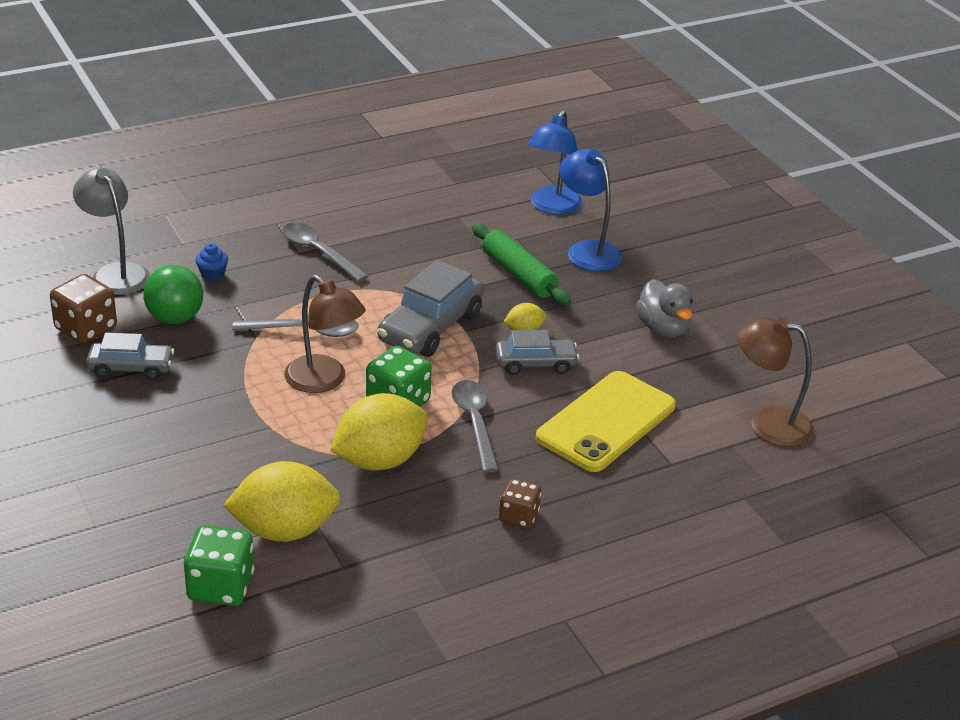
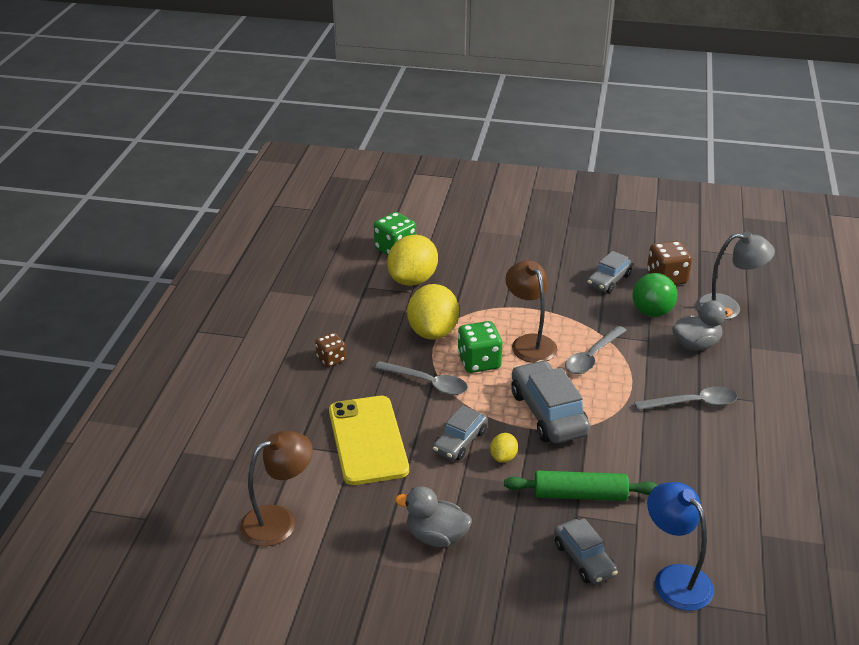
camera: 130 degrees right, 0 degrees up
(212, 275) = (696, 345): blue cupcake -> grey duck
(324, 381) = (529, 343): brown lamp -> brown lamp turned 75 degrees clockwise
(587, 250) = (584, 559): blue lamp -> grey car

